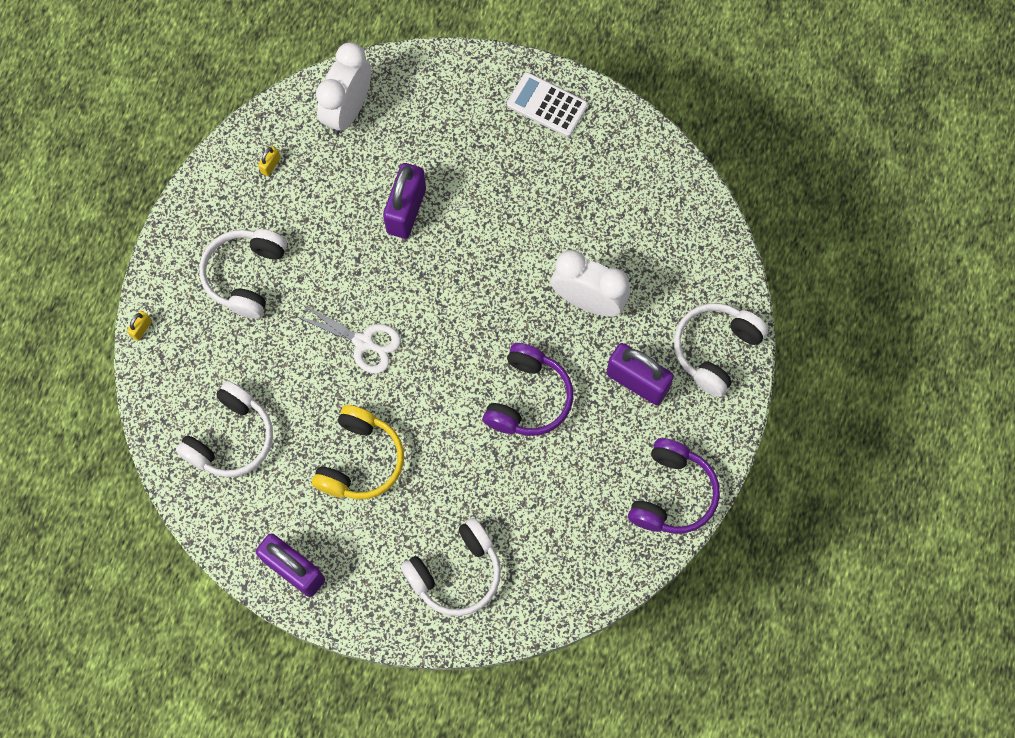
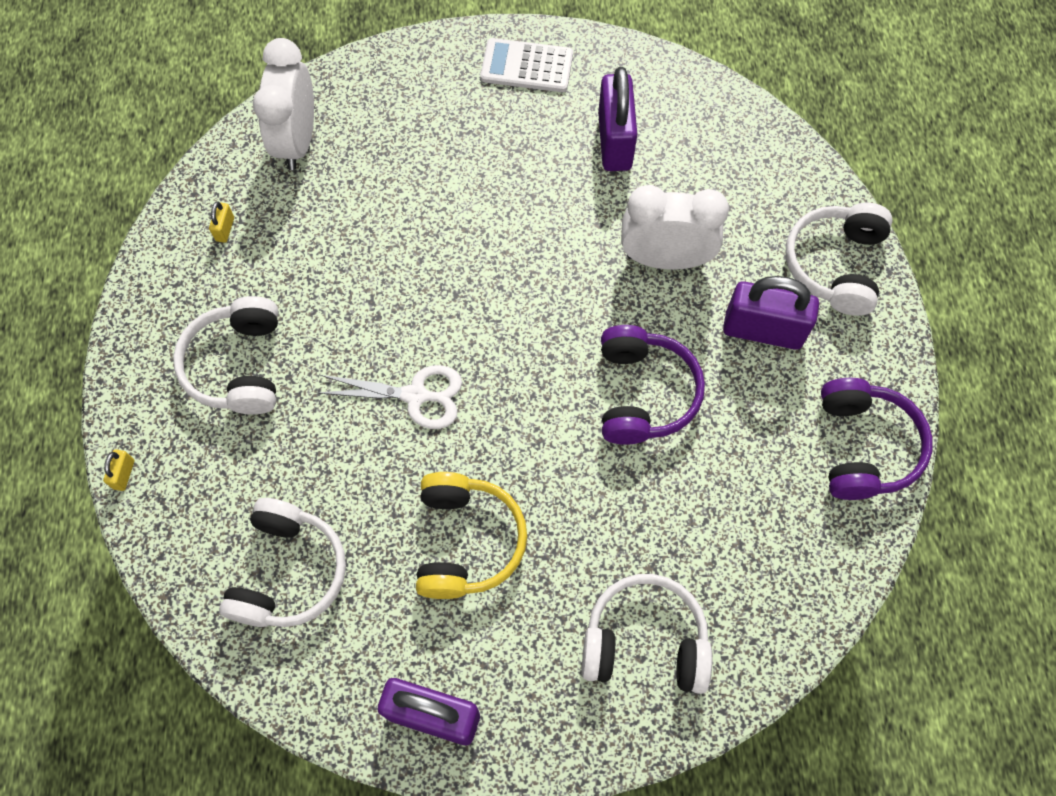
camera: 20 degrees left, 5 degrees down
(406, 210) = (409, 228): purple padlock -> purple padlock (614, 141)
(456, 573) = (645, 641): white headphones -> white headphones turned 120 degrees counterclockwise

